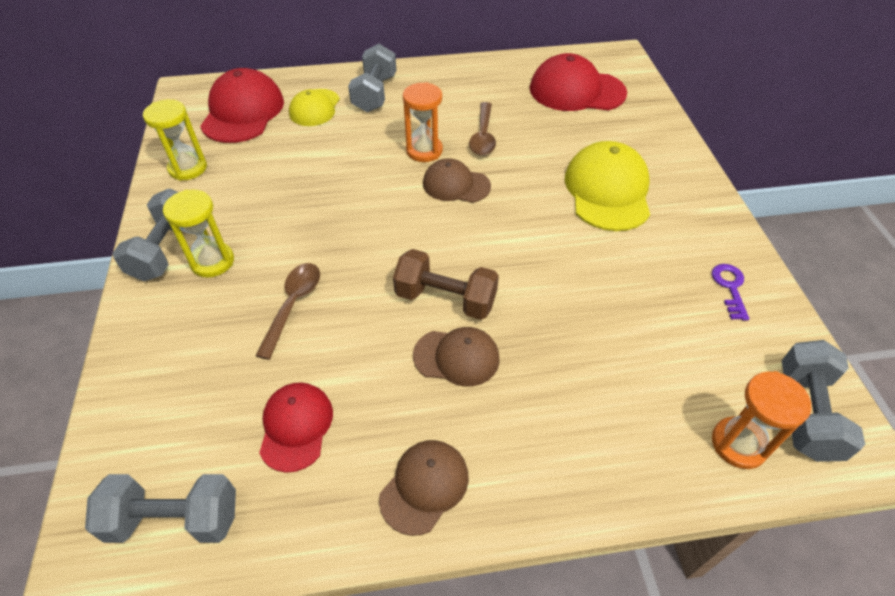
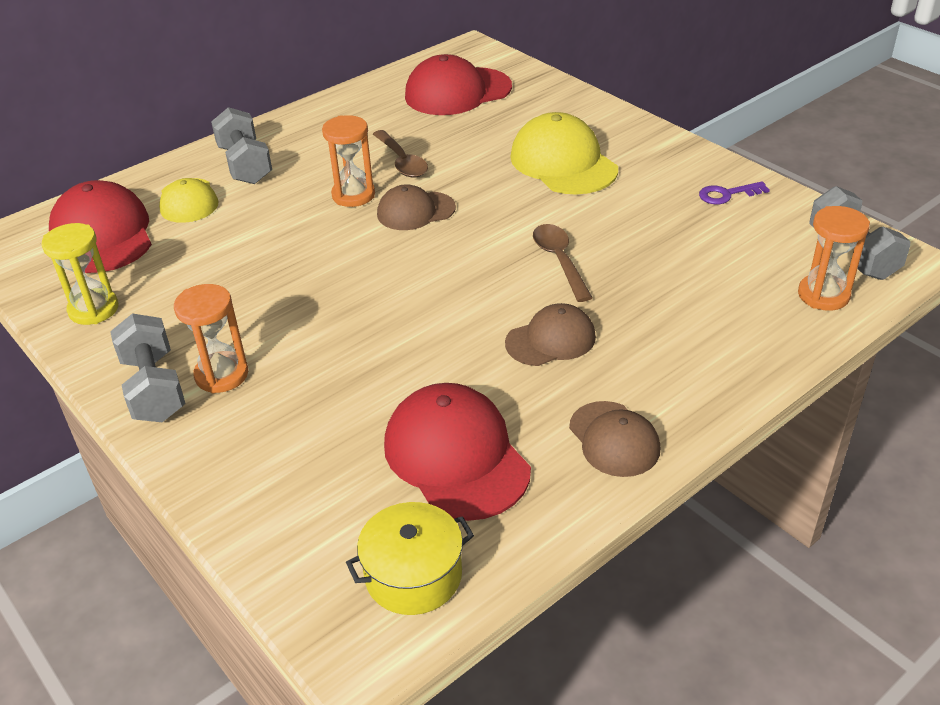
camera: 30 degrees left, 10 degrees down
(175, 519) = (413, 575): grey dumbbell -> yellow pot
(212, 261) = (221, 375): yellow hourglass -> orange hourglass
(293, 305) = (351, 371): brown spoon -> brown spoon (559, 260)
(296, 427) = (456, 456): red cap -> red cap, size x1.63
(424, 486) = (614, 439): brown cap -> brown cap turned 150 degrees clockwise
(446, 299) = (497, 303): brown dumbbell -> none
(730, 287) = (727, 194): purple key -> purple key turned 75 degrees counterclockwise

